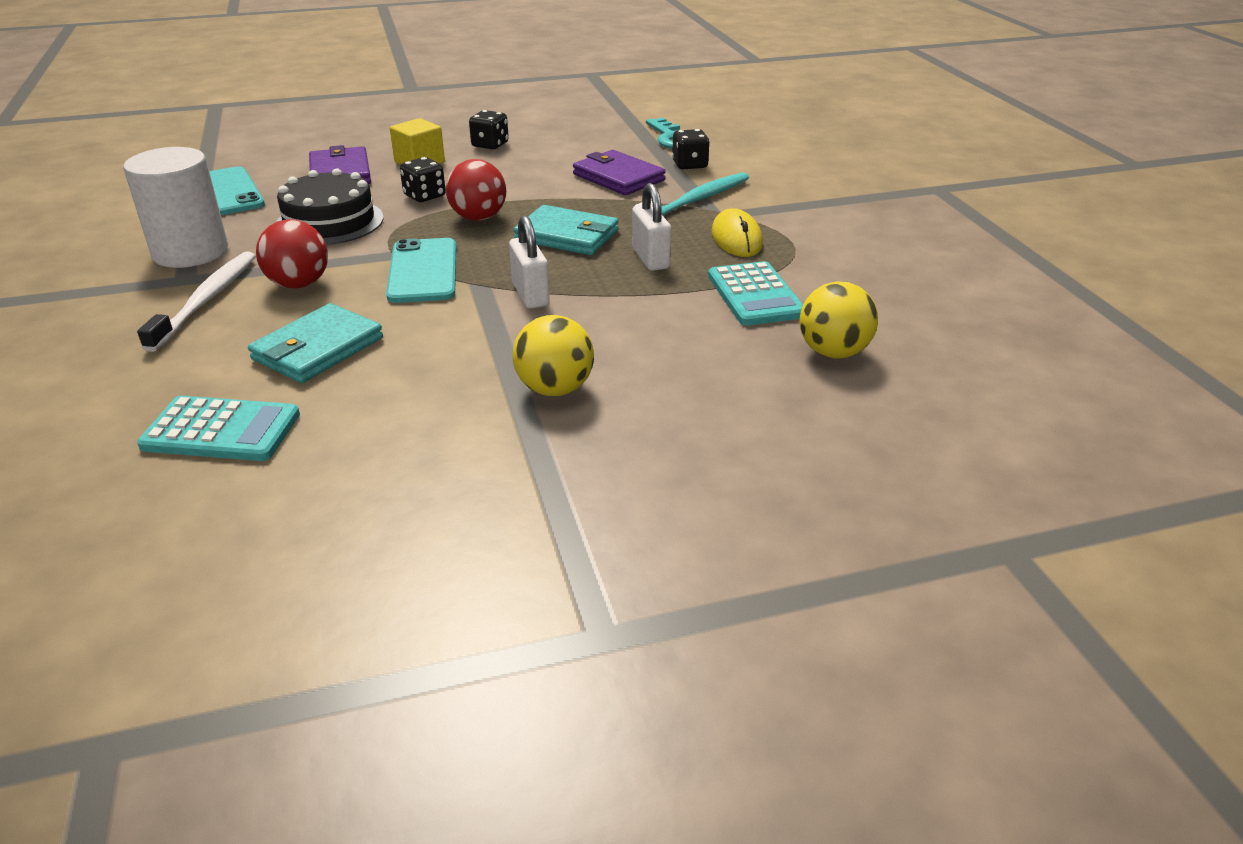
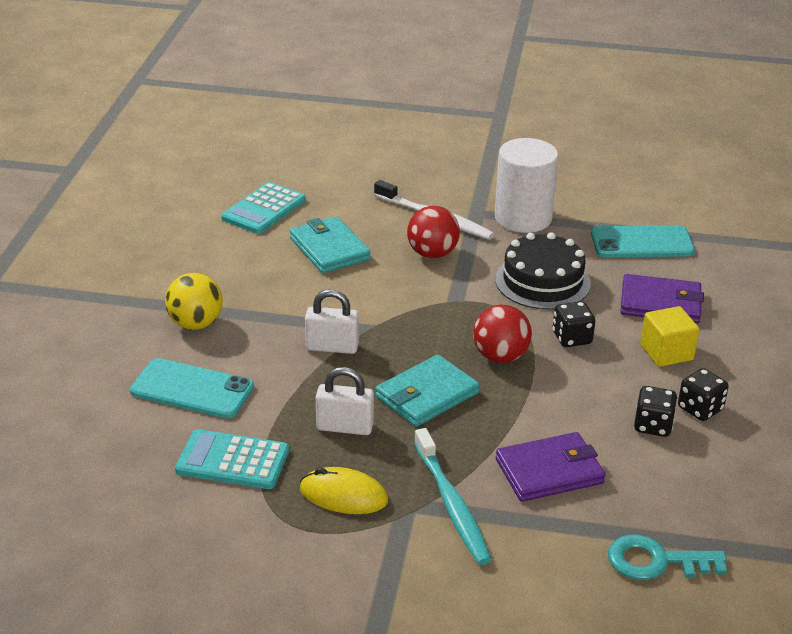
camera: 115 degrees right, 0 degrees up
(423, 271) = (413, 308): turquoise phone -> turquoise phone (192, 389)
(689, 165) = (556, 540): black dice -> black dice (653, 426)
(833, 352) = (116, 463): yellow ball -> none

